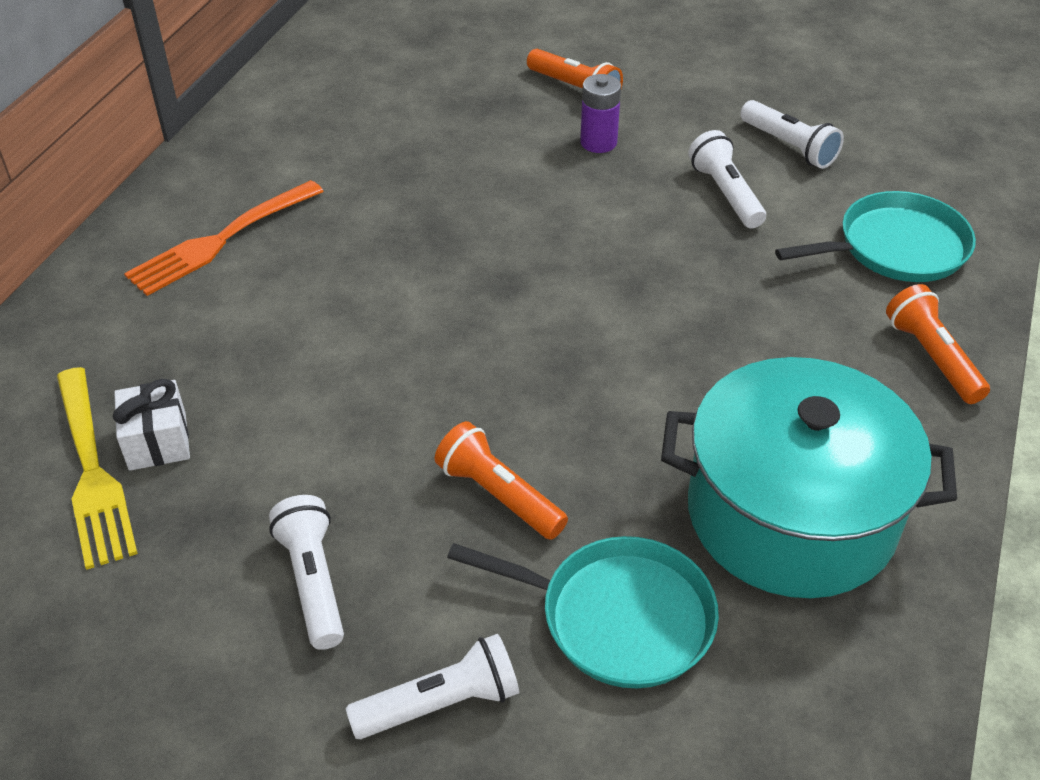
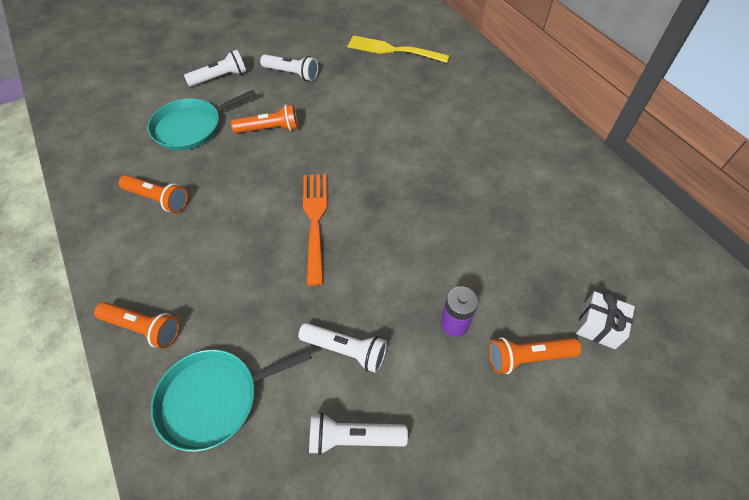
camera: 130 degrees right, 10 degrees up
(158, 441) = (391, 67): white gift -> white gift (598, 326)
(222, 239) = (499, 127): orange fork -> orange fork (315, 222)
(441, 703) = (220, 78): white flashlight -> white flashlight turned 135 degrees counterclockwise
(791, 514) = (158, 199): turquoise pot -> orange flashlight
(896, 247) = (214, 399): turquoise pan -> turquoise pan turned 45 degrees clockwise

